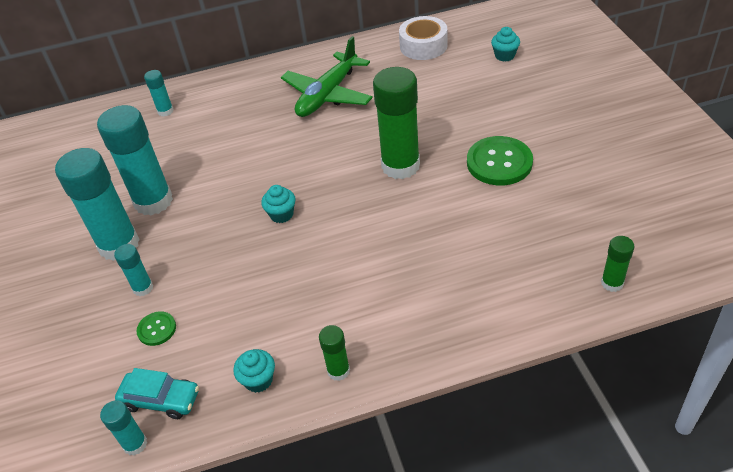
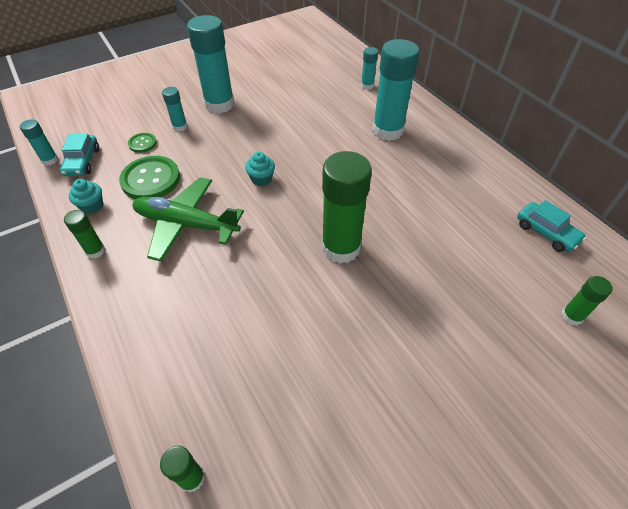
camera: 70 degrees right, 5 degrees up
(153, 201) = (265, 108): turquoise glue stick -> turquoise glue stick (387, 131)
(328, 95) = (427, 174): green plane -> green plane (186, 224)
(423, 46) = (546, 232): white tape -> turquoise car
(499, 162) = (368, 335): green button -> green button (151, 179)
(504, 56) = (571, 316): turquoise cupcake -> green glue stick

